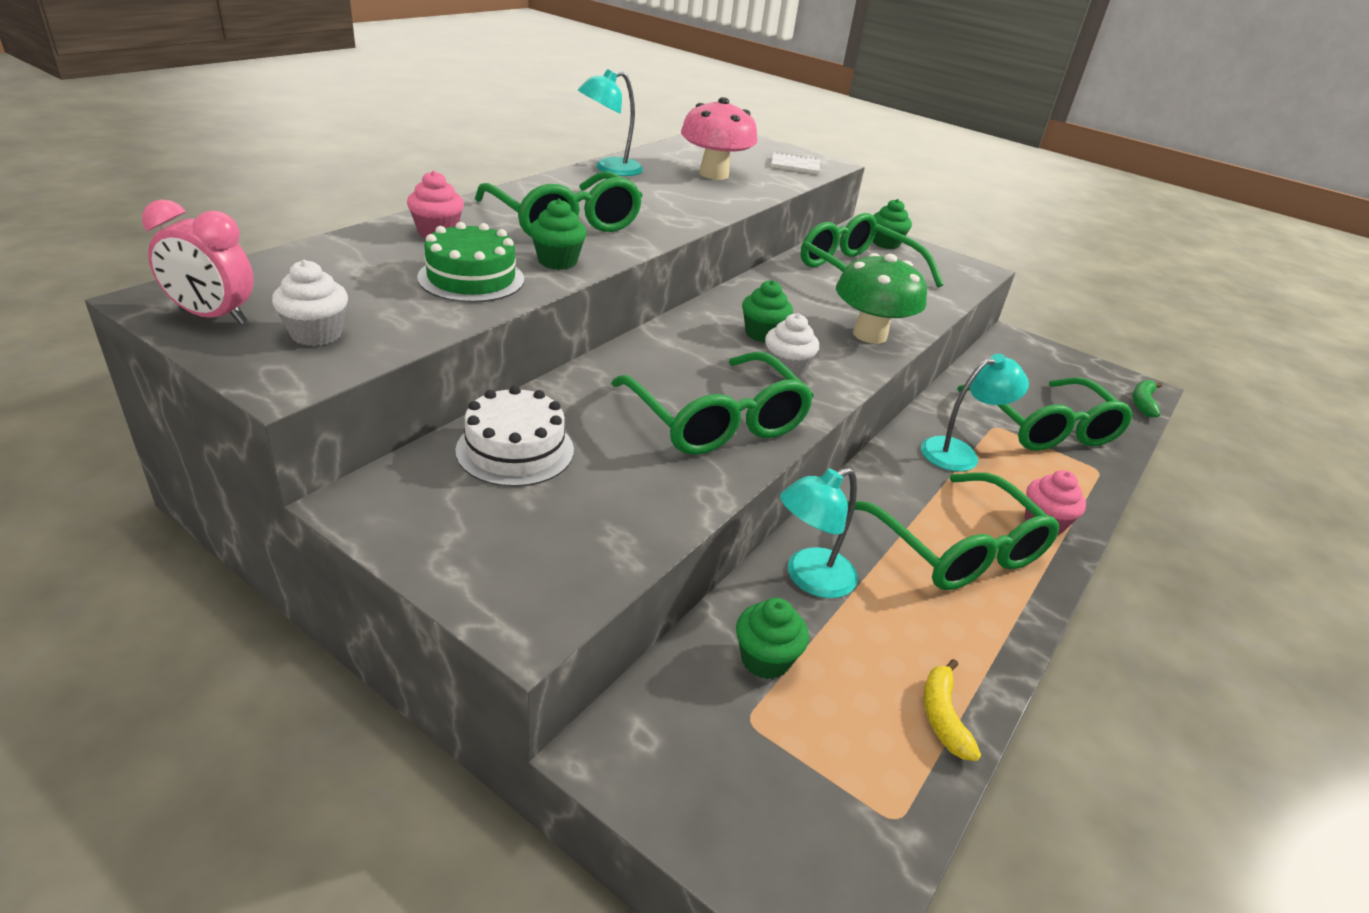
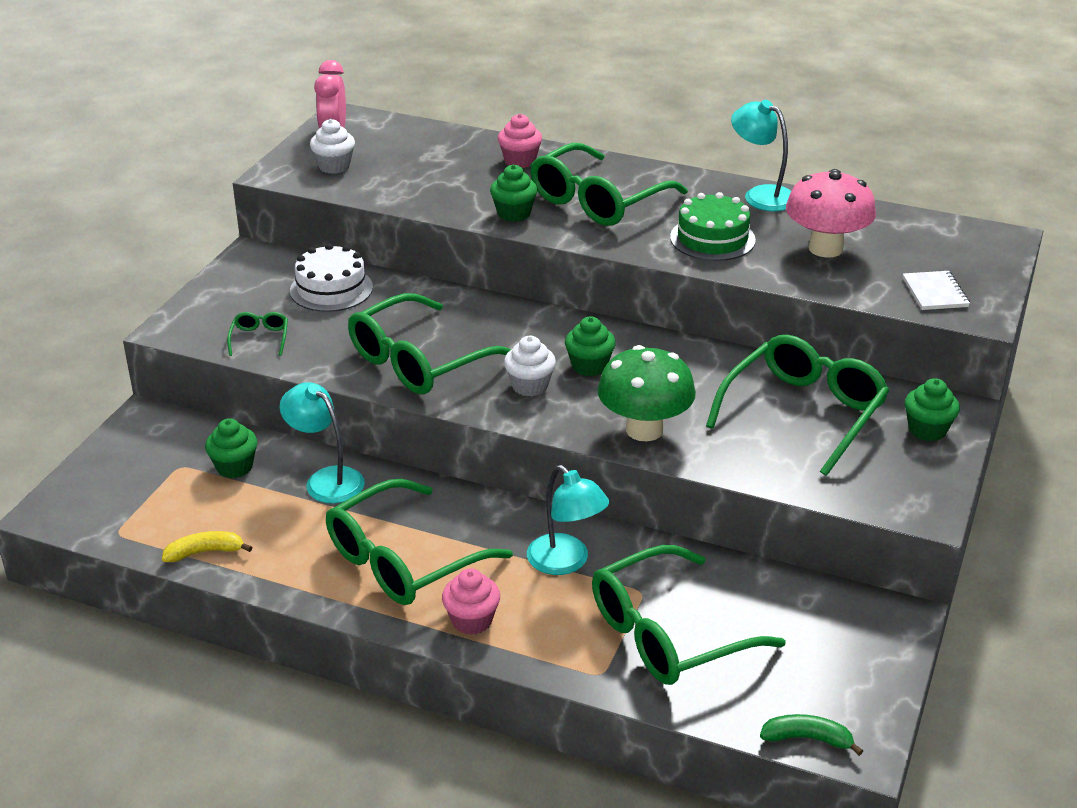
camera: 80 degrees right, 0 degrees up
(471, 278) = (453, 190): green cake -> green cake (712, 238)
(607, 532) = (260, 338): none -> green glasses

